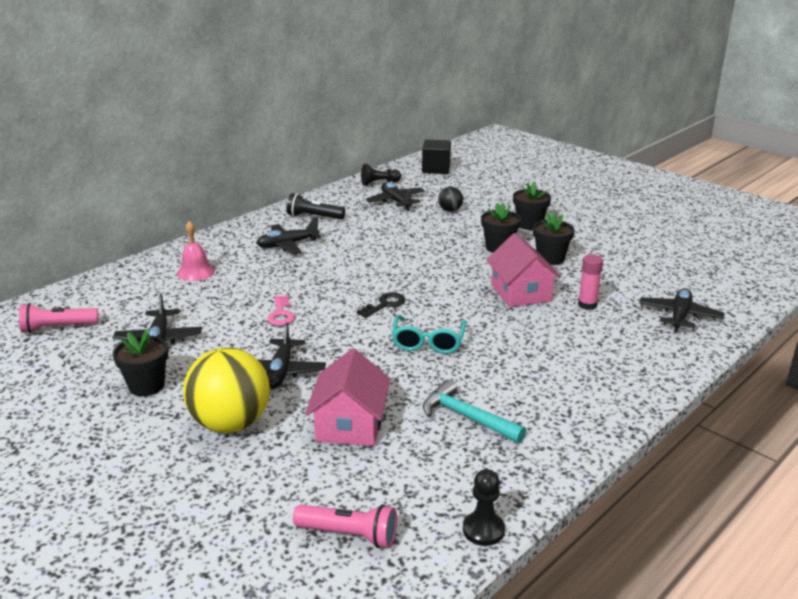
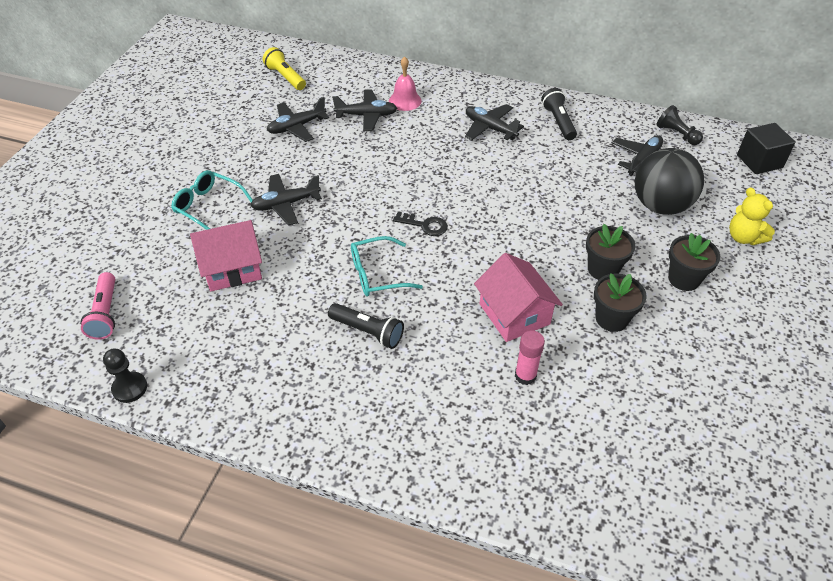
camera: 65 degrees right, 20 degrees up
(58, 328) = (285, 77): pink flashlight -> yellow flashlight
(146, 386) = (235, 148): black flower pot -> none
(231, 423) = (208, 206): yellow ball -> turquoise glasses
(281, 314) = (369, 171): pink key -> none
(450, 210) = (660, 206): black ball -> black ball, size x2.16
(467, 417) = (272, 336): turquoise hammer -> none
(496, 363) = (367, 331): none -> black flashlight
(505, 196) = (743, 237): none -> yellow teddy bear
(521, 292) = (514, 314): pink house -> pink house turned 75 degrees counterclockwise
(679, 316) = (557, 469): black plane -> black plane (366, 115)

